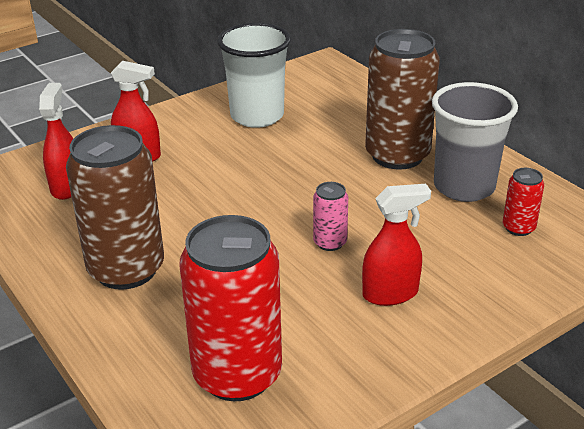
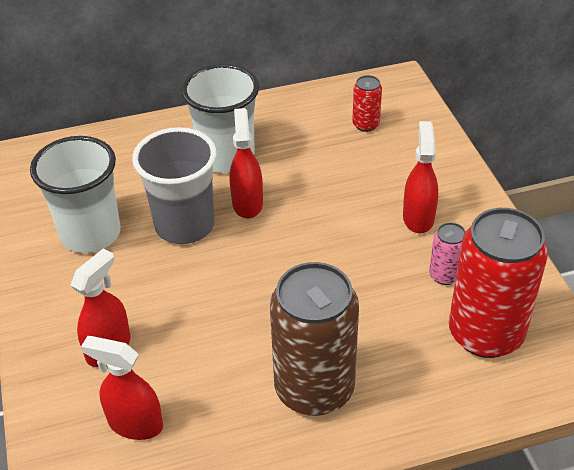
camera: 70 degrees left, 10 degrees up
(330, 242) = (336, 235): pink can -> pink can (445, 275)
(342, 181) = (247, 203): none -> red spray bottle
(397, 155) = (226, 157): brown can -> white cup
(464, 187) = (296, 134): grey cup -> grey cup (185, 225)

